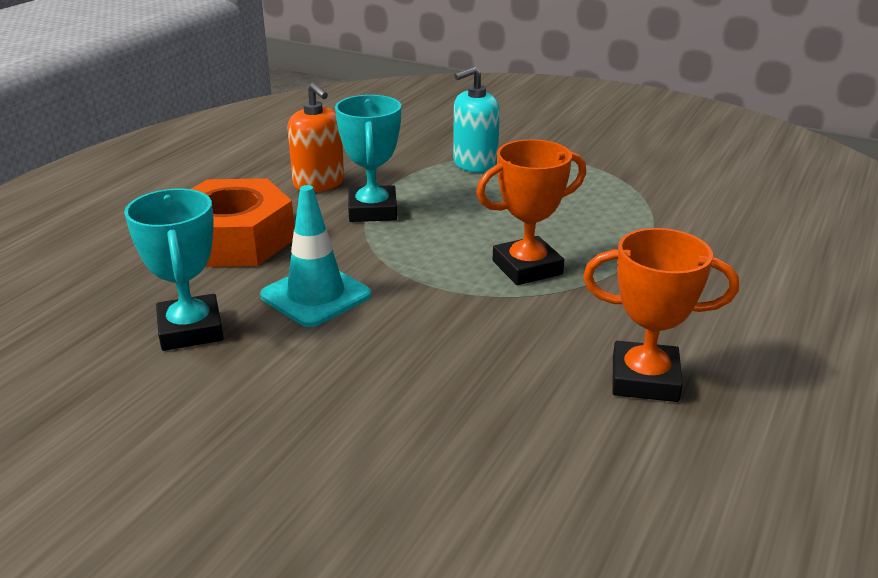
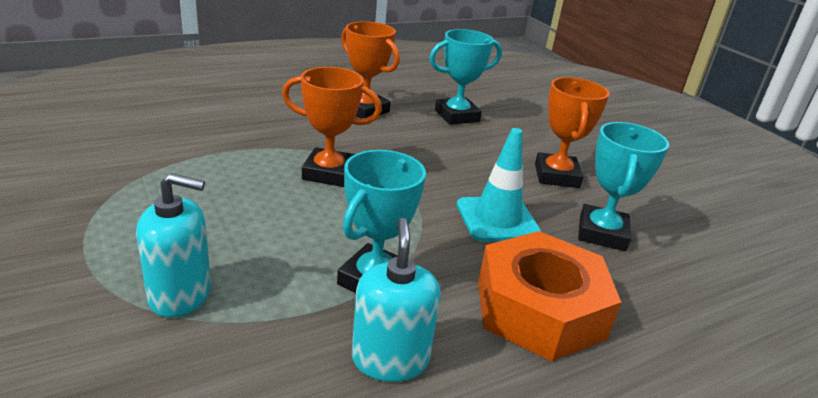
camera: 150 degrees left, 0 degrees up
(277, 393) = (556, 176): none -> orange trophy
(319, 183) = (390, 359): orange soap dispenser -> turquoise soap dispenser
(519, 450) = (457, 116): none -> turquoise trophy

